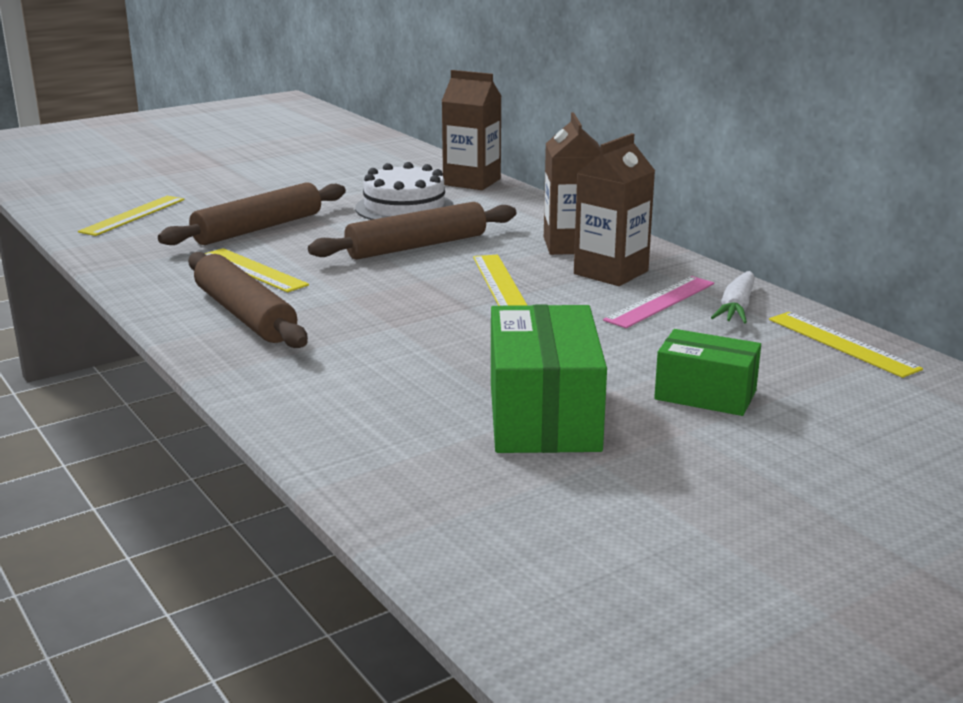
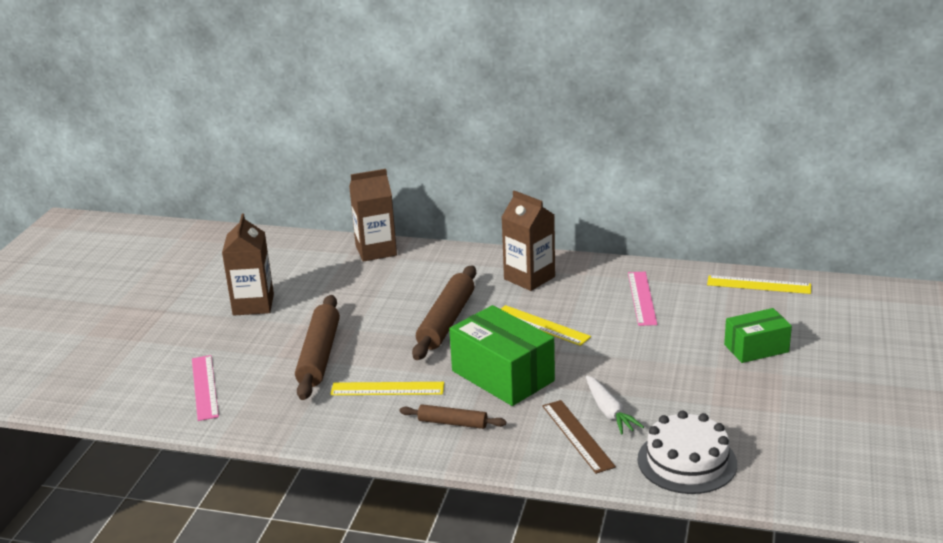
camera: 40 degrees left, 5 degrees up
(133, 215) = (204, 387): yellow ruler -> pink ruler
(245, 315) = (452, 423): brown rolling pin -> brown rolling pin, size x0.56
(328, 375) = (577, 435): none -> brown ruler
(404, 207) = (376, 292): white cake -> white cake (687, 461)
(543, 416) = (715, 400): green box -> green box (503, 376)
(611, 272) = (584, 289): brown carton -> brown carton (253, 304)
(736, 308) = (681, 284): white carrot -> white carrot (609, 412)

